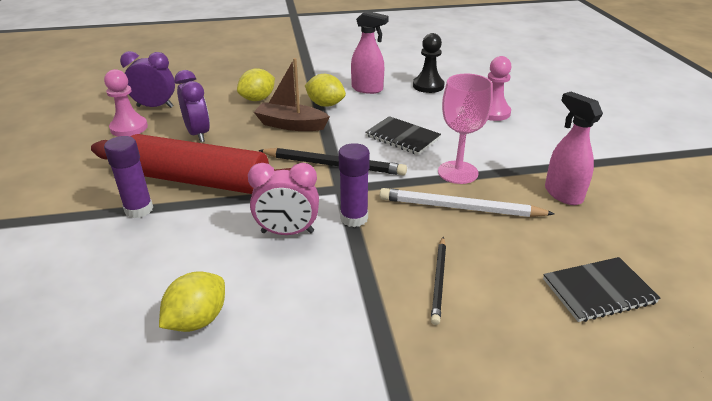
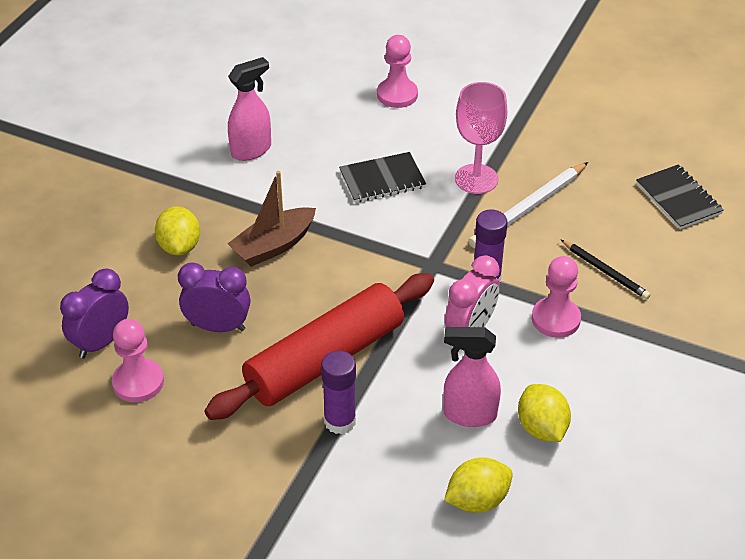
camera: 55 degrees left, 10 degrees up
(325, 104) = (253, 199): yellow lemon -> yellow lemon (477, 500)
(333, 165) = (387, 251): black pencil -> none
(345, 274) = (555, 319): none -> pink pawn
(428, 86) = (294, 103): black pawn -> none
(562, 194) = (562, 140): pink spray bottle -> pink spray bottle (469, 414)
(598, 291) = (678, 199): black notebook -> black notebook turned 45 degrees counterclockwise

